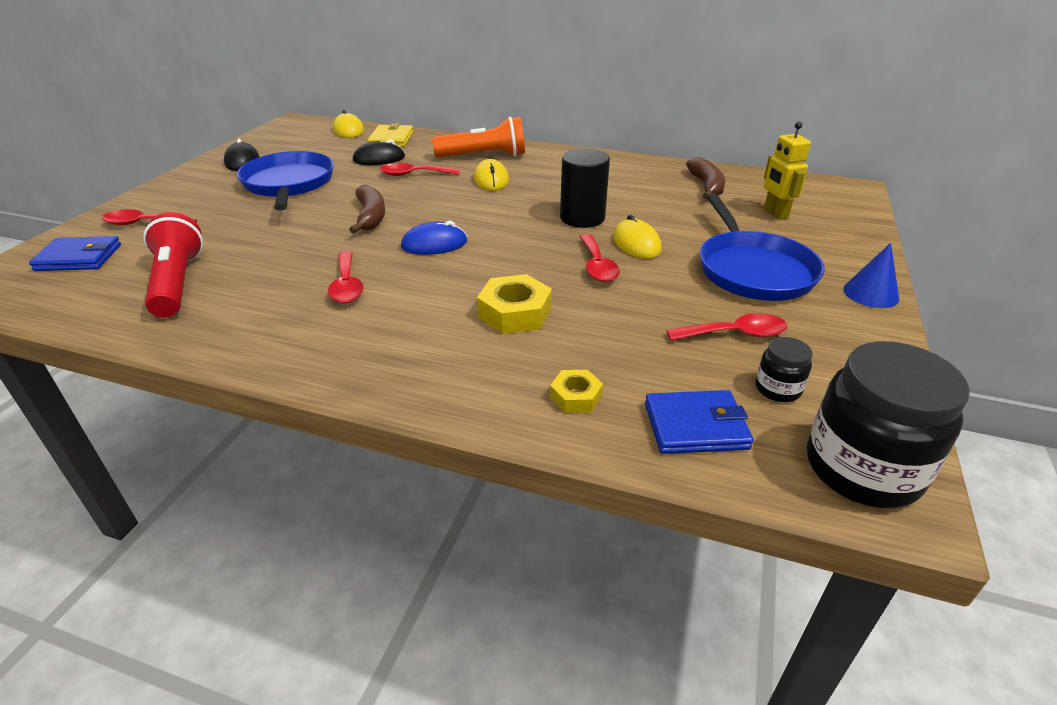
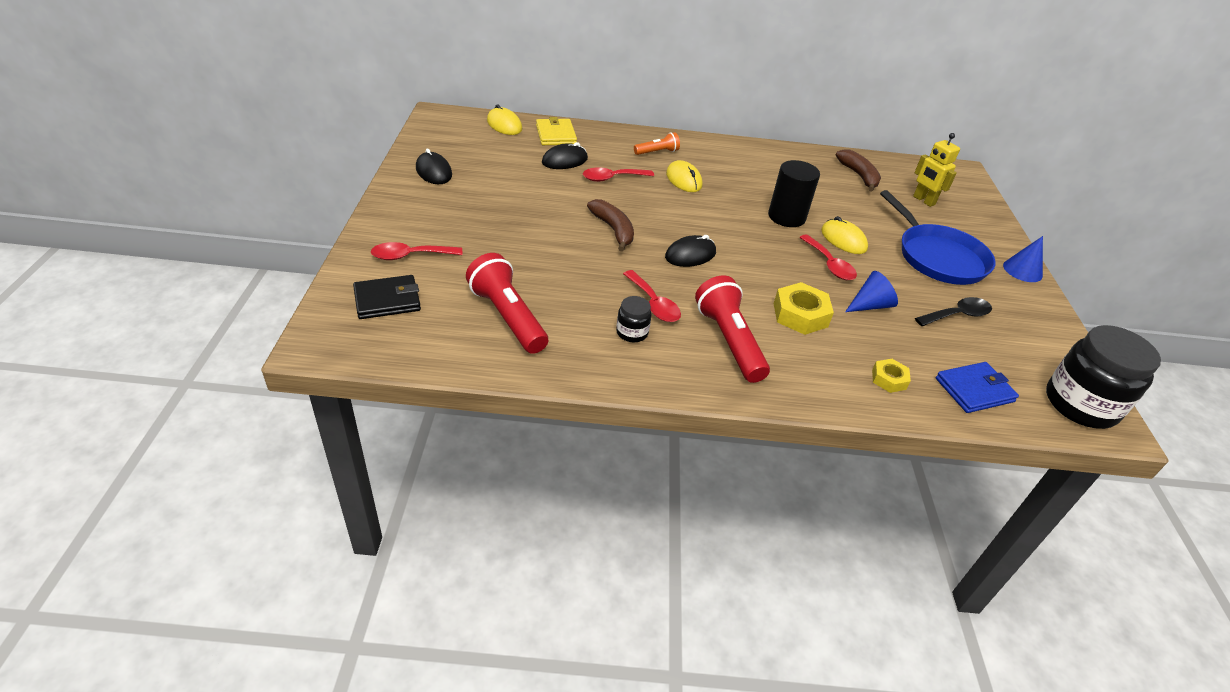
camera: 20 degrees left, 5 degrees up
(79, 258) = (387, 300): blue wallet -> black wallet
(289, 184) = (506, 197): blue pan -> none
(400, 330) = (729, 341): none -> red flashlight
(434, 244) = (690, 255): blue mouse -> black mouse
(484, 156) = (657, 152): orange flashlight -> orange flashlight, size x0.54
(617, 312) = (870, 305): none -> blue cone
(735, 334) = (957, 315): red spoon -> black spoon
(777, 389) = (1006, 355): black jar -> black jar (632, 333)

